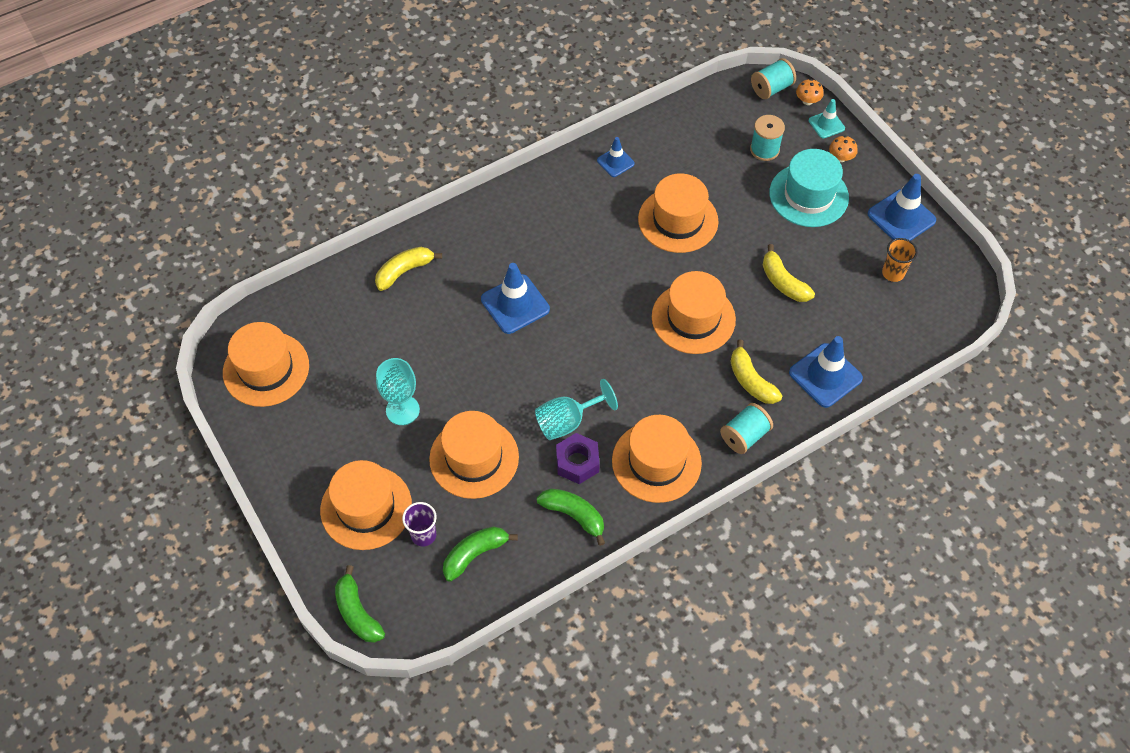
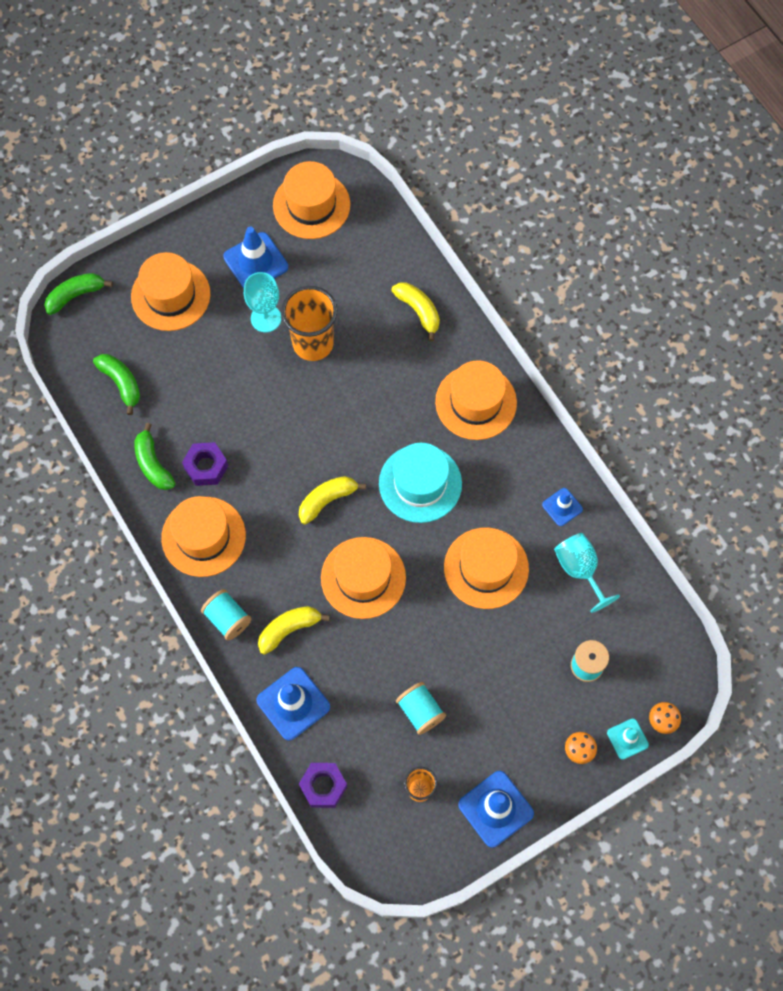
camera: 90 degrees right, 10 degrees up
(423, 535) = (142, 342): purple cup -> none
(436, 365) = (313, 343): none -> orange cup
(474, 458) = (214, 379): orange hat -> orange hat (476, 402)
(515, 304) = (380, 411): blue traffic cone -> blue traffic cone (256, 262)
(568, 421) = (249, 459): turquoise goblet -> turquoise goblet (579, 569)
(574, 515) = (153, 464): green banana -> green banana turned 120 degrees clockwise
(771, 88) = (678, 680): turquoise spool -> turquoise spool (420, 711)
(783, 282) = (407, 671): yellow banana -> yellow banana (327, 500)
(808, 195) = (523, 708): turquoise hat -> turquoise hat (420, 483)
(902, 349) = (323, 786): none -> purple nut

